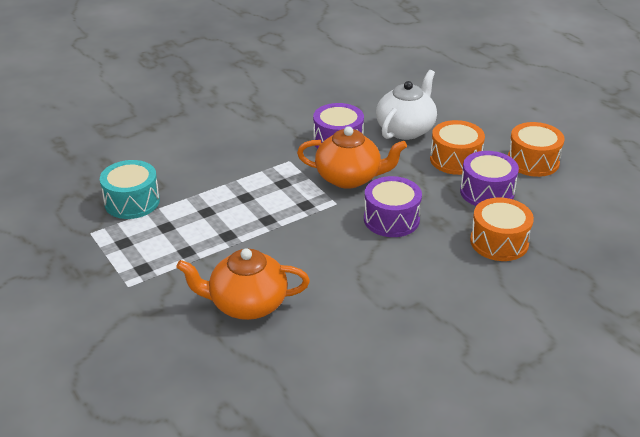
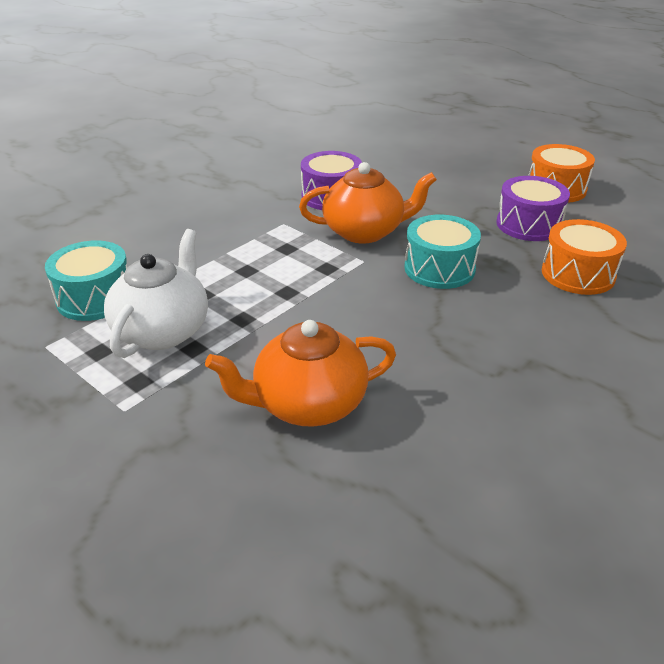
camera: 15 degrees left, 0 degrees up
(391, 219) = (439, 268): purple drum -> turquoise drum
(406, 129) = (401, 176): white teapot -> white teapot (163, 330)
(455, 159) = (473, 197): orange drum -> none

